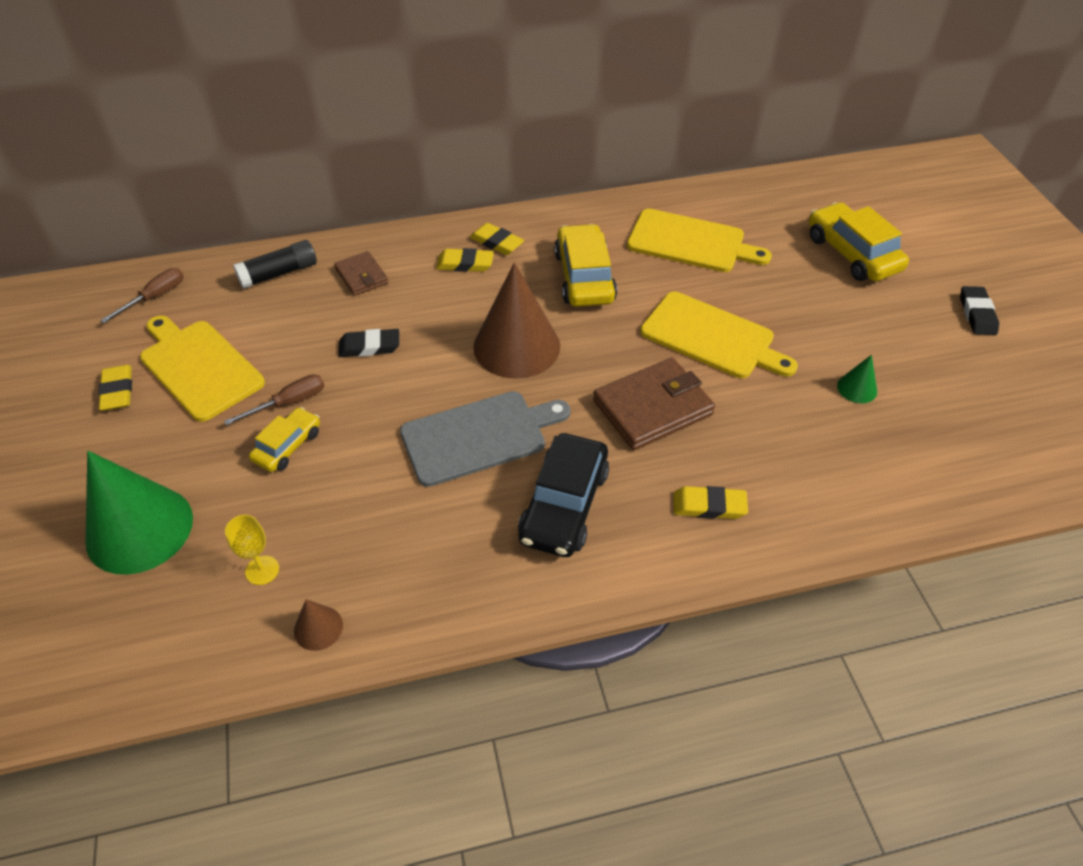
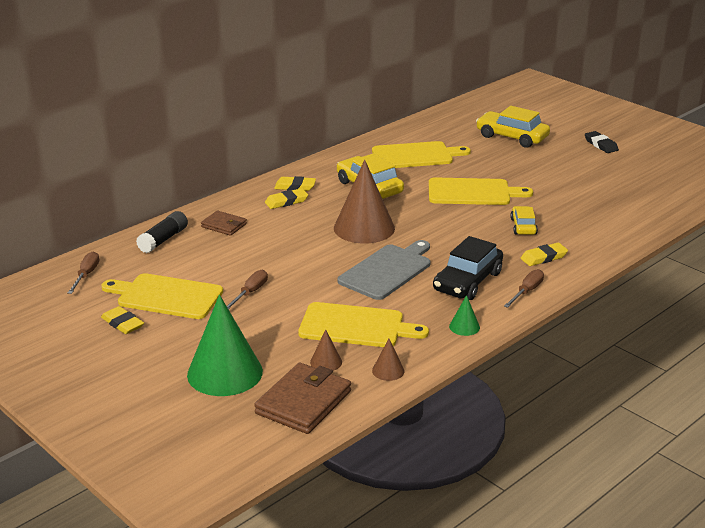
camera: 30 degrees left, 20 degrees down
(262, 570) = (326, 362): yellow goblet -> brown cone
(288, 446) = (274, 310): yellow car -> yellow car (523, 226)
(353, 522) = (356, 326): none -> yellow cutting board
(369, 346) = (271, 254): black eraser -> none
(564, 505) = (467, 281): black car -> black car turned 45 degrees clockwise
(628, 564) = (527, 291): none -> brown screwdriver
(652, 407) = (472, 230): brown wallet -> brown wallet (303, 402)
(857, 388) = (570, 191): green cone -> green cone (464, 327)

